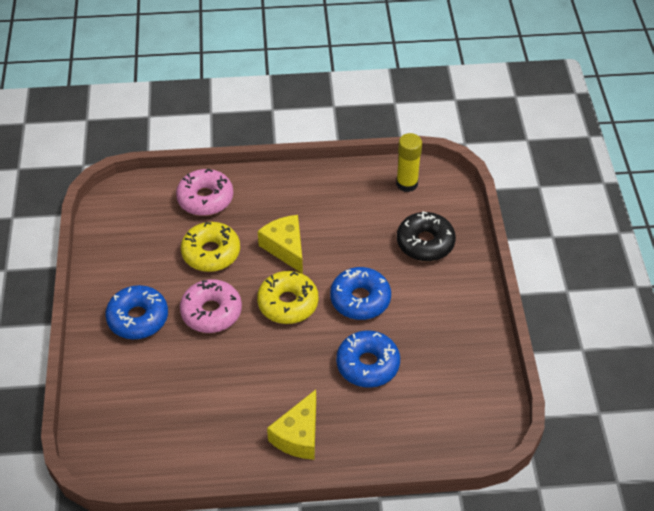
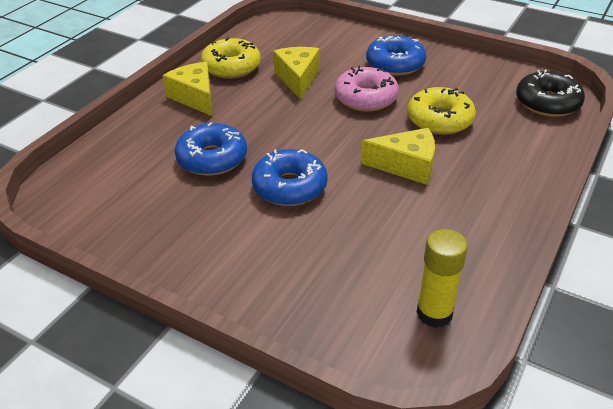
camera: 125 degrees right, 10 degrees down
(205, 198) = (522, 140): pink donut -> none
(212, 376) = (298, 78): none -> yellow cheese
(288, 303) = (332, 141): yellow donut -> yellow donut (231, 67)
(425, 243) = (317, 276): black donut -> black donut (547, 103)

